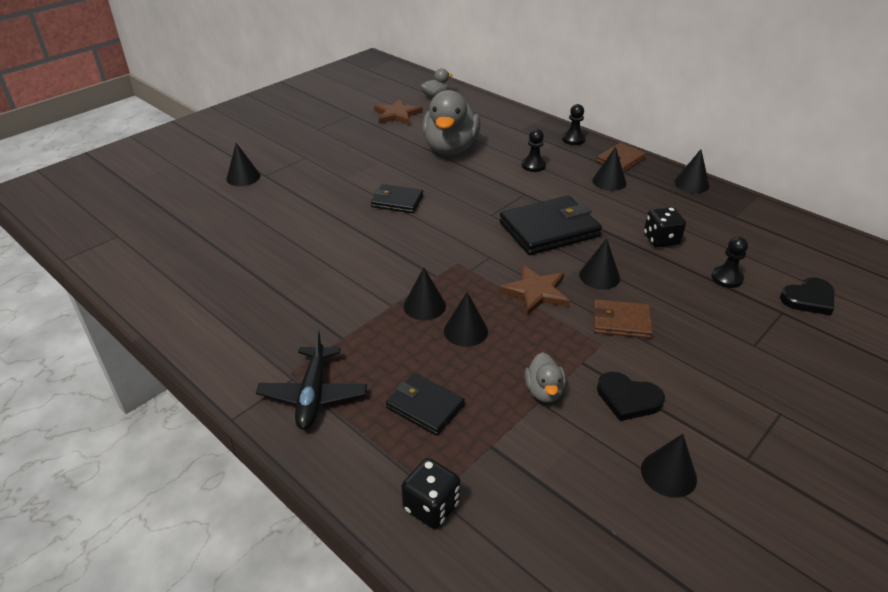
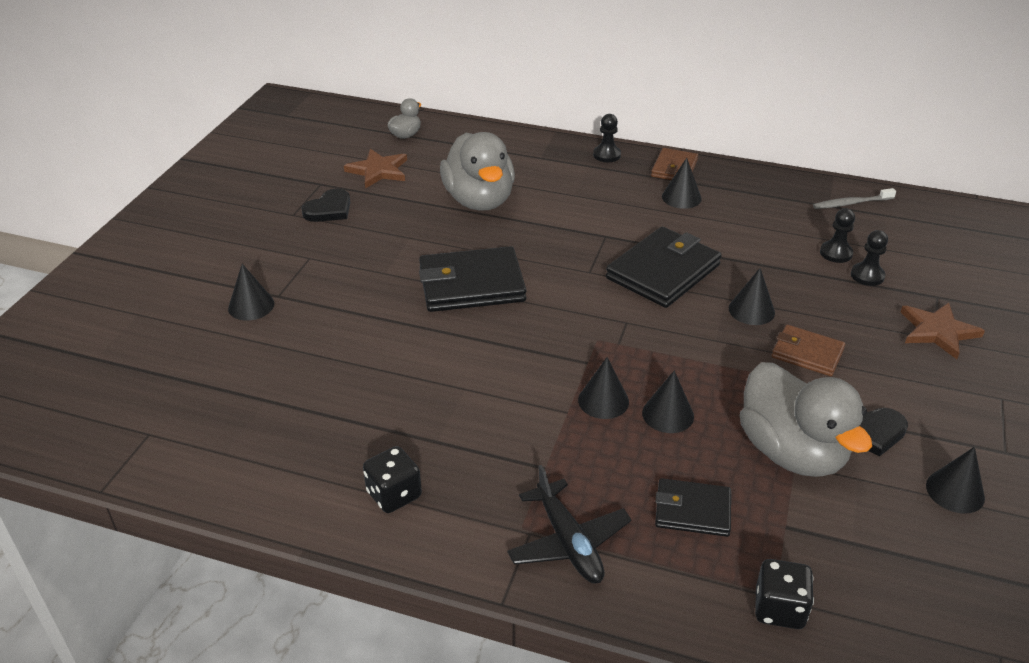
camera: 25 degrees left, 0 degrees up
(397, 201) = (471, 284): black wallet -> black wallet, size x1.73
(533, 165) = (588, 198): black pawn -> black pawn (836, 253)
(536, 292) = (703, 347): brown star -> brown star (938, 331)
(544, 391) = (791, 452): grey duck -> grey duck, size x2.19
(621, 321) = (807, 353): brown wallet -> brown wallet turned 45 degrees clockwise
(661, 240) = (779, 251): black dice -> black dice (394, 494)
(691, 184) = (763, 178): black cone -> none
(757, 220) = (851, 203): none -> grey toothbrush
(808, 299) = (949, 275): black heart -> black heart (329, 209)

